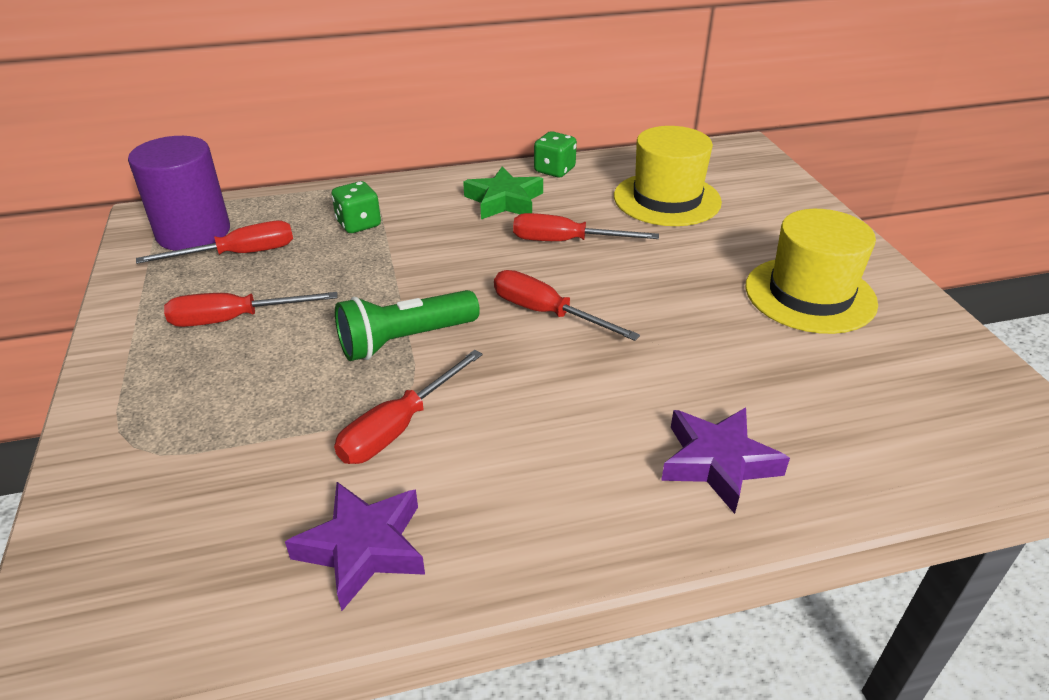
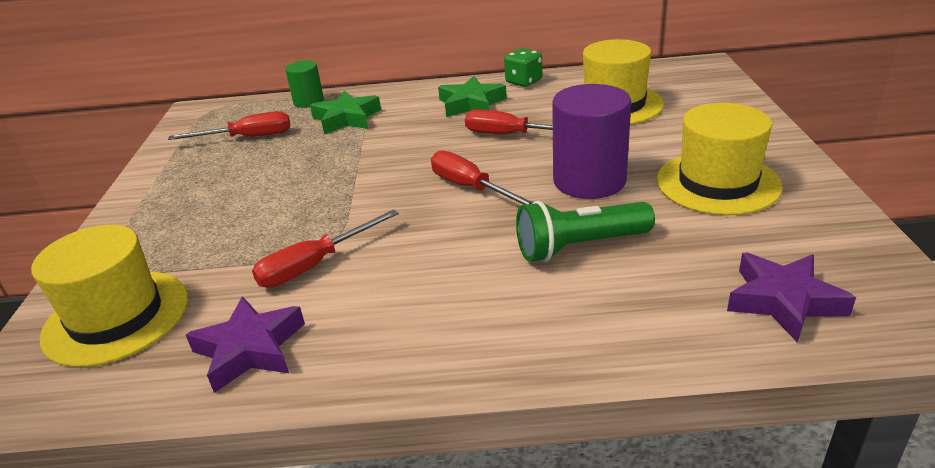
camera: 15 degrees right, 5 degrees down
(166, 521) = (116, 317): none -> yellow hat
(193, 233) = (221, 122): purple cylinder -> purple cylinder (589, 180)
(234, 319) = (225, 182): red screwdriver -> none
(299, 201) = (308, 101): none -> green cylinder
(358, 224) = (347, 118): green dice -> green star
(405, 340) = (346, 203): green flashlight -> green flashlight (579, 246)
(718, 463) = (573, 311): purple star -> purple star (783, 301)

